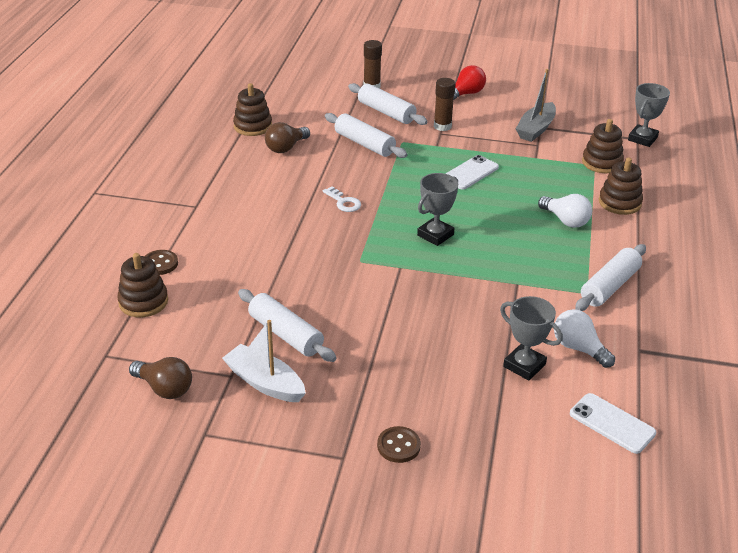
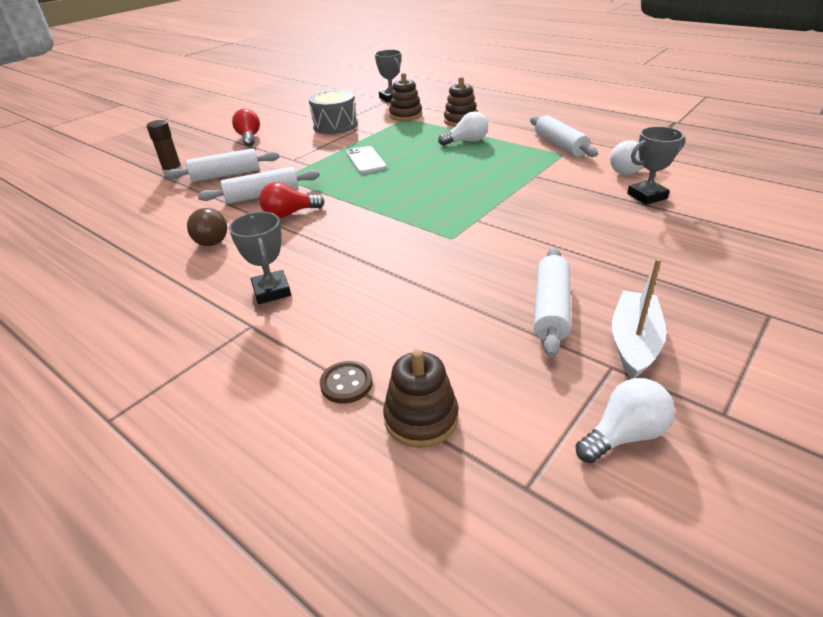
camera: 60 degrees left, 0 degrees up
(164, 388) = (624, 435): brown light bulb -> white light bulb
(253, 126) = (141, 251): brown stacking toy -> none
(265, 383) = (634, 342): white boat -> white boat turned 135 degrees clockwise
(286, 334) = (550, 309): white rolling pin -> white rolling pin turned 60 degrees counterclockwise
(344, 168) = (289, 214): none -> red light bulb
(344, 202) = (347, 226): white key -> none
(398, 446) = (751, 278): brown button -> none
(435, 235) = (441, 193): grey trophy -> grey trophy (271, 291)
(442, 126) = (283, 156): brown glue stick -> none
(536, 129) = (335, 125): grey boat -> grey drum
(612, 423) = (726, 180): white phone -> none

